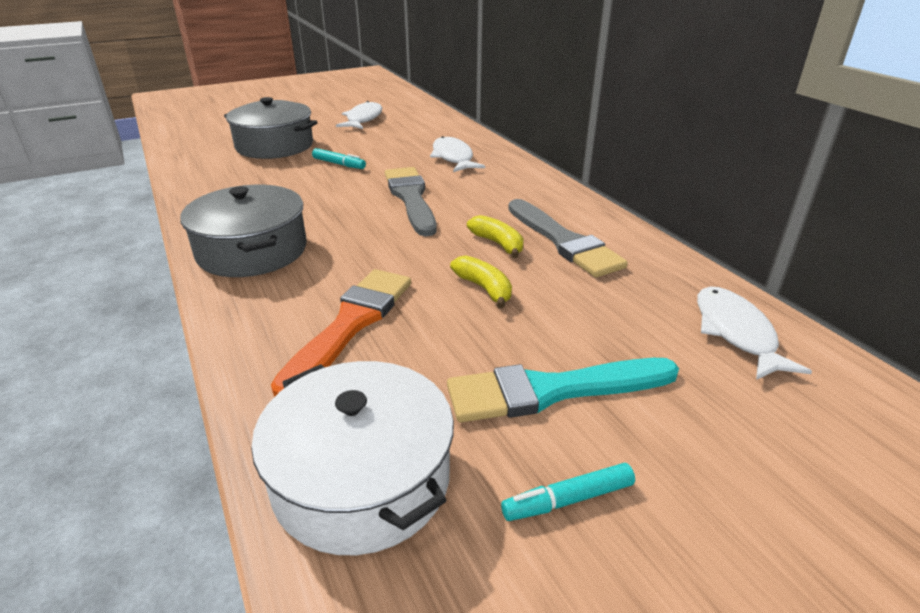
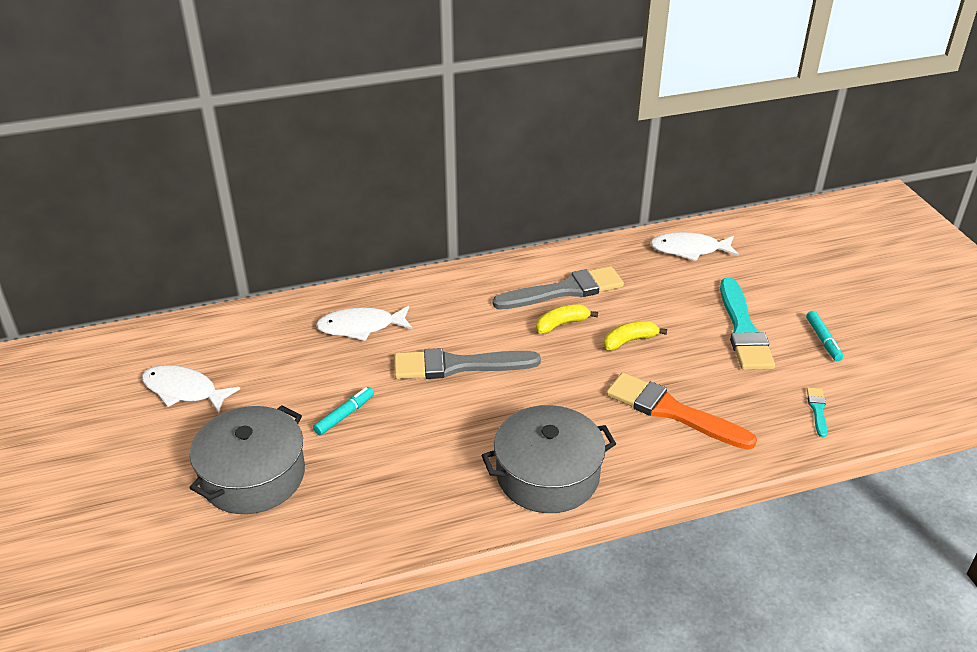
camera: 80 degrees left, 5 degrees up
(362, 479) = (817, 410): white pot -> turquoise brush

